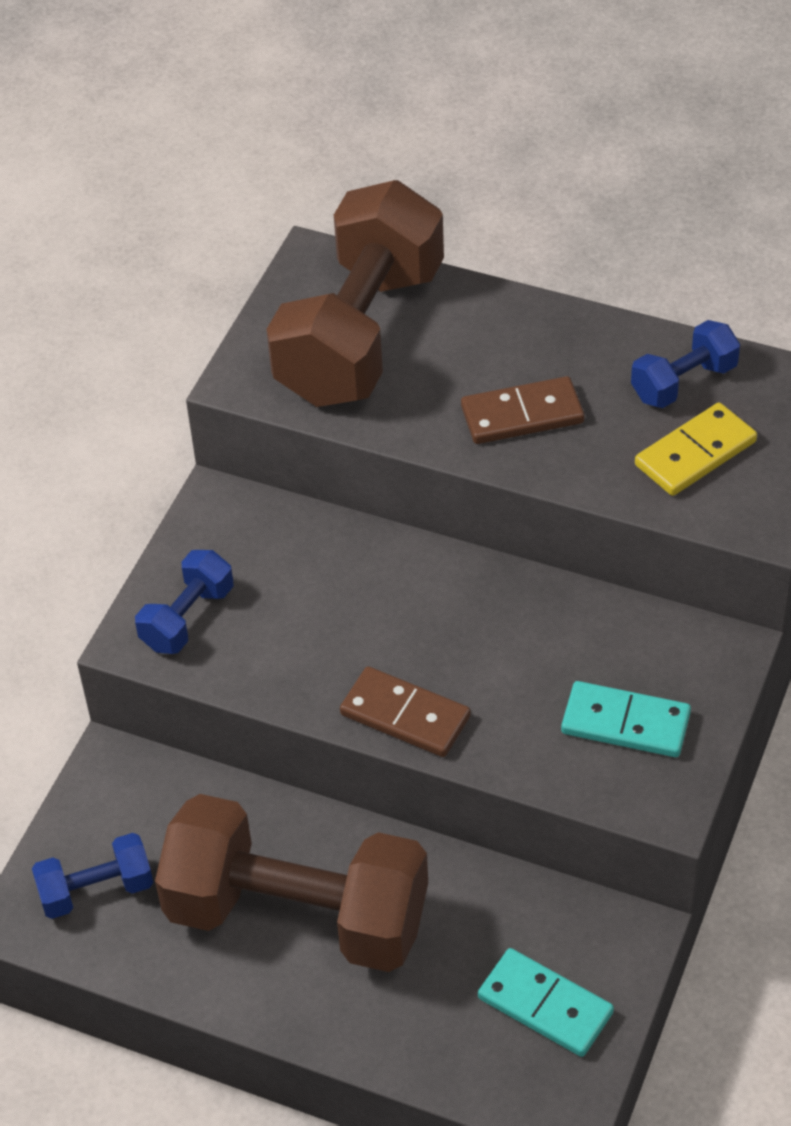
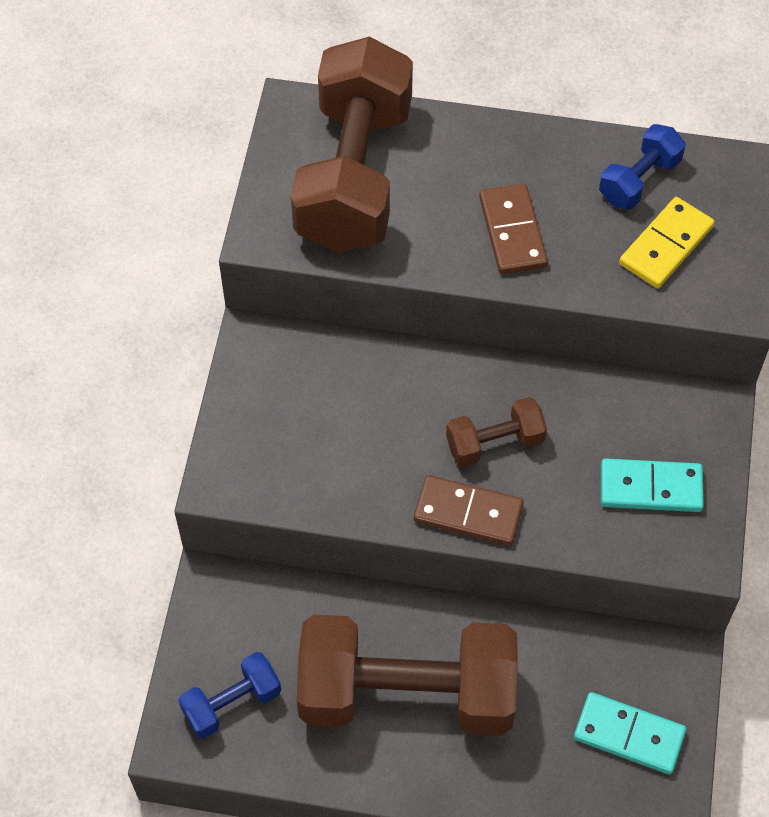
camera: 15 degrees left, 10 degrees up
(187, 618) = (259, 454): blue dumbbell -> none
(457, 647) = (494, 443): none -> brown dumbbell
(522, 415) = (512, 232): brown domino -> brown domino turned 75 degrees counterclockwise

